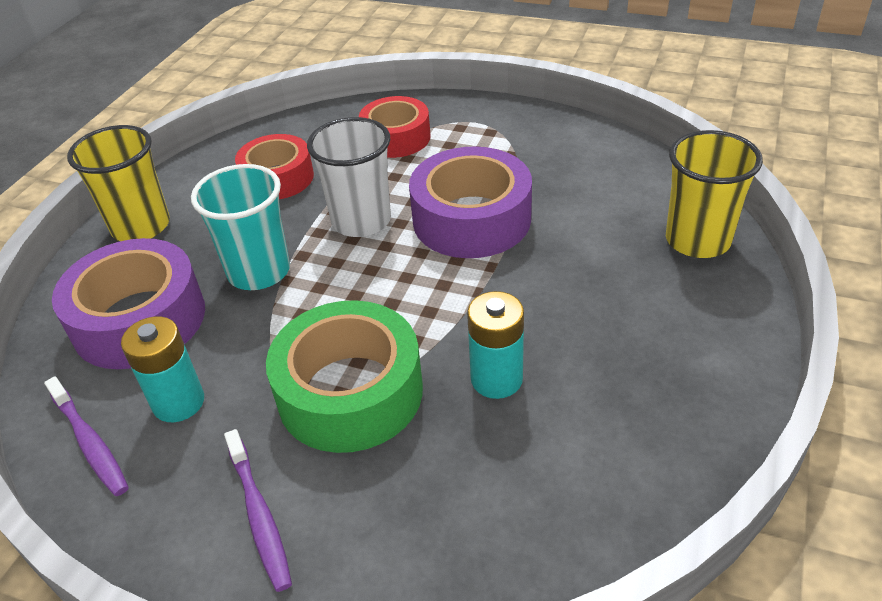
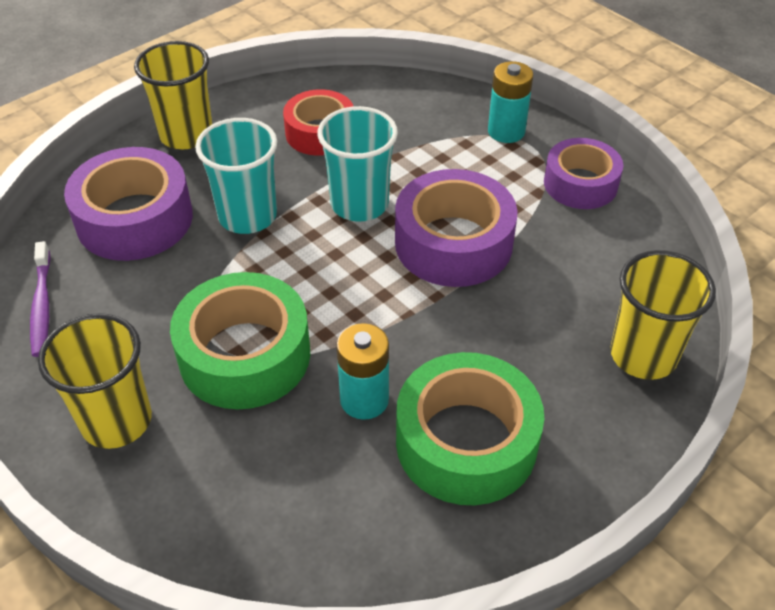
camera: 25 degrees right, 5 degrees up
(178, 402) = (119, 302): turquoise battery -> turquoise battery (506, 131)
(259, 515) = (116, 421): purple toothbrush -> yellow cup
(361, 221) = (359, 204): white cup -> turquoise cup
(396, 138) = (447, 133): red tape -> none
(540, 135) = (580, 184): none -> purple tape
(615, 372) = (466, 442): none -> green tape

